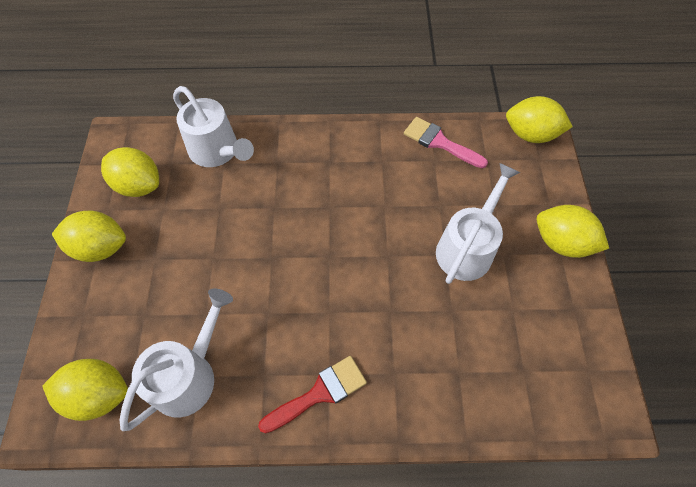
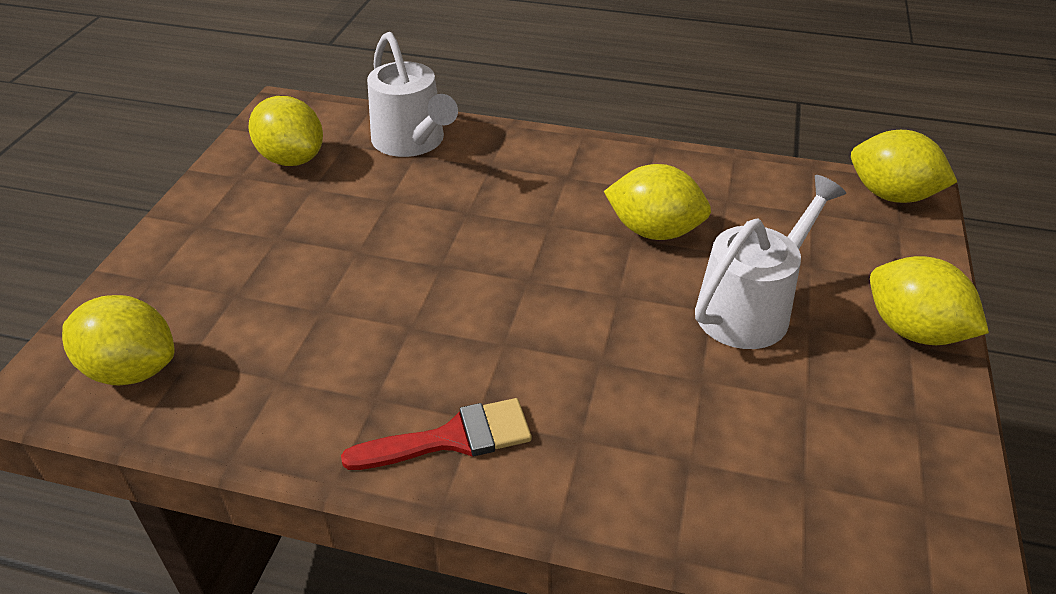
camera: 15 degrees right, 20 degrees down
(100, 247) = (211, 213): yellow lemon -> yellow lemon (654, 231)
(189, 375) = (266, 375): white watering can -> none
(439, 142) = (741, 182): pink brush -> none

